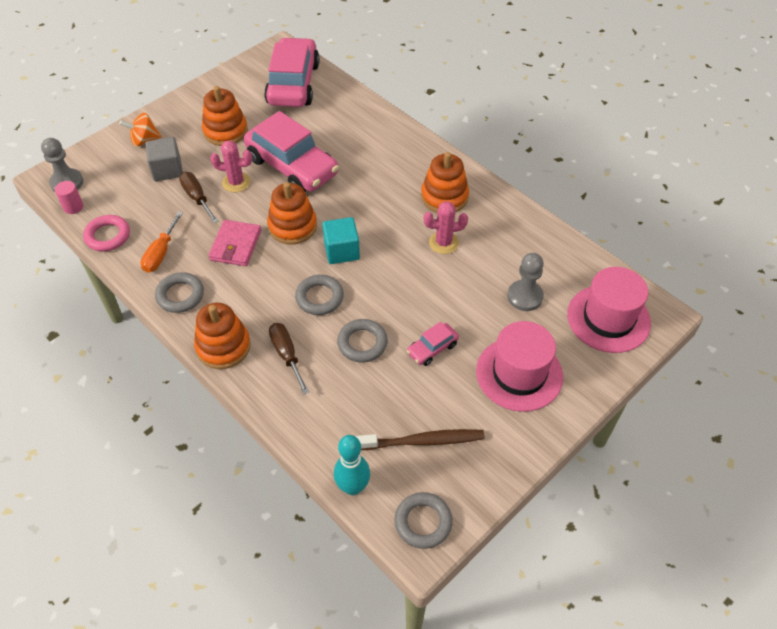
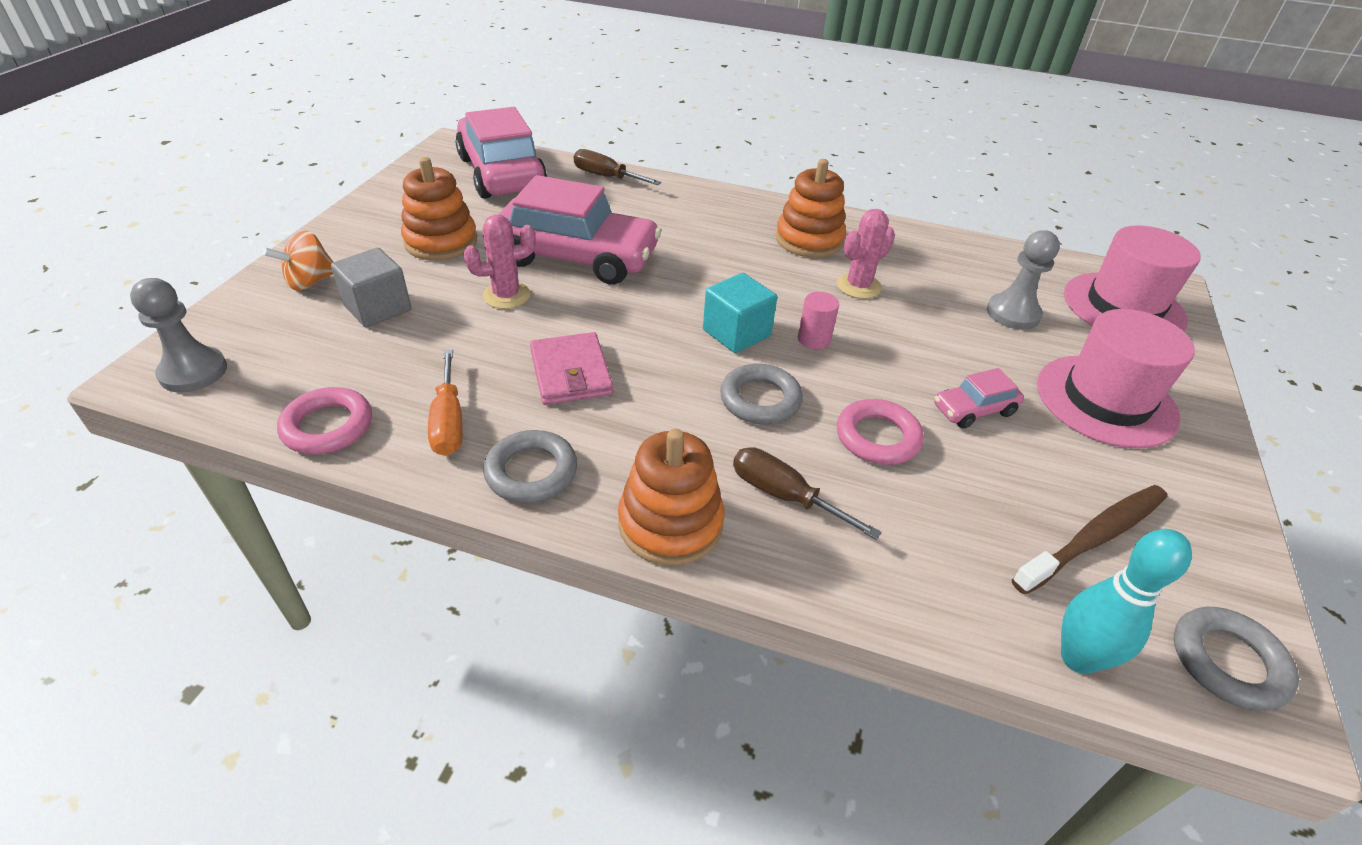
camera: 30 degrees left, 10 degrees down
(73, 207) = (228, 403): pink cylinder -> pink cylinder (814, 339)
(197, 198) = (457, 330): brown screwdriver -> brown screwdriver (606, 177)
(292, 226) = (639, 324): orange stacking toy -> none
(362, 343) = (877, 437): grey ring -> pink ring
(432, 348) = (974, 410): pink car -> pink car turned 45 degrees clockwise

